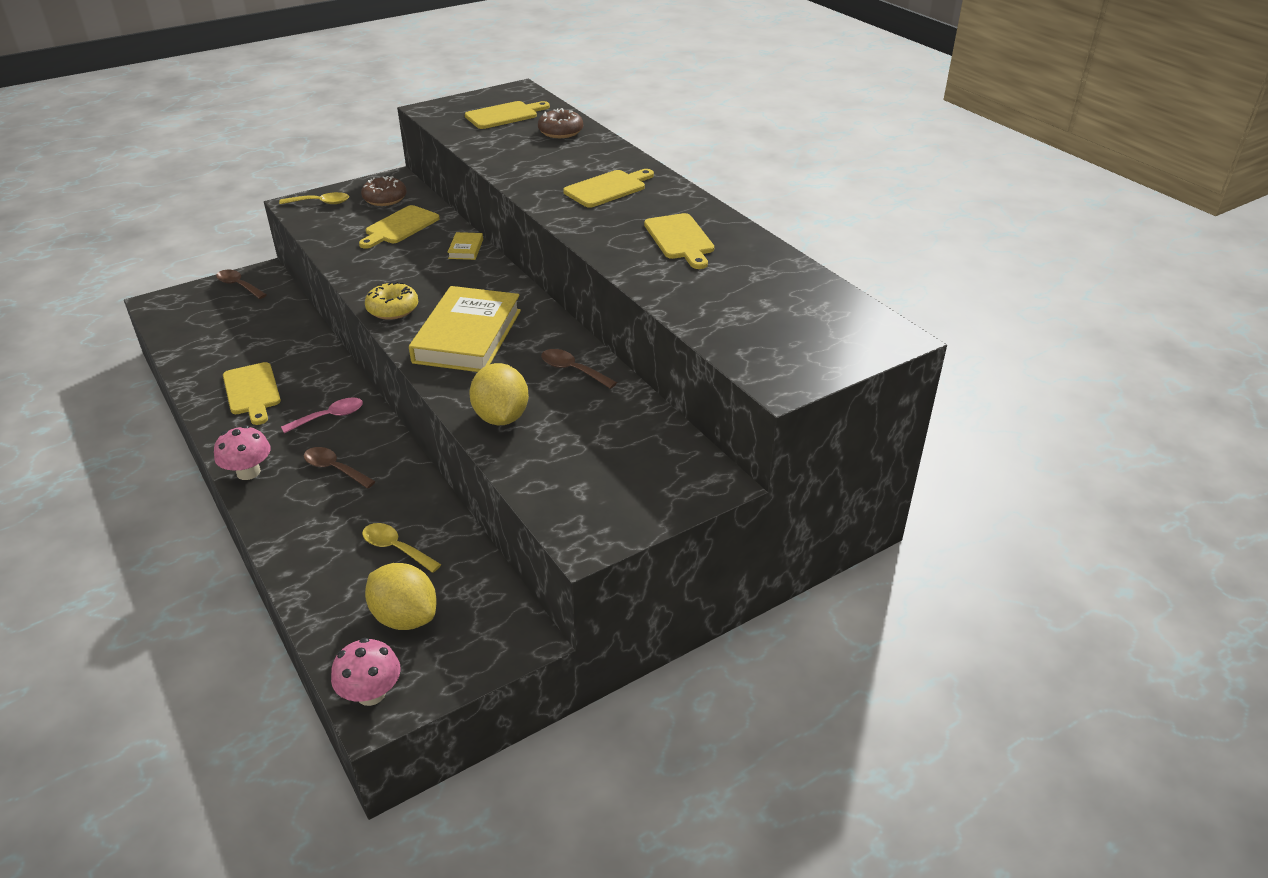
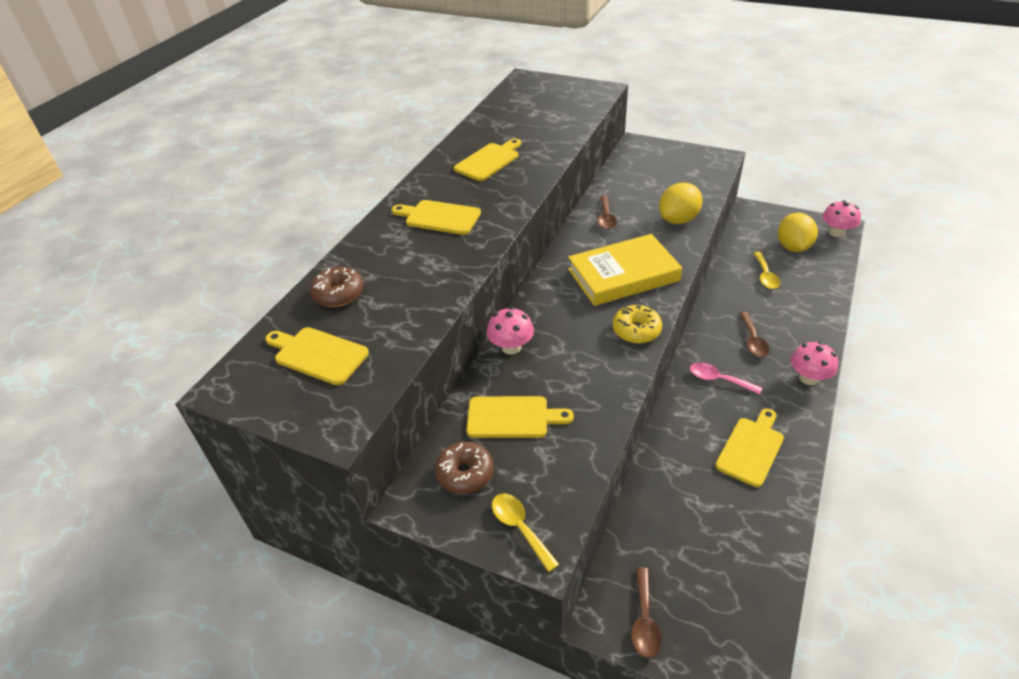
camera: 120 degrees left, 5 degrees up
(466, 249) = (511, 347): yellow book -> pink mushroom

